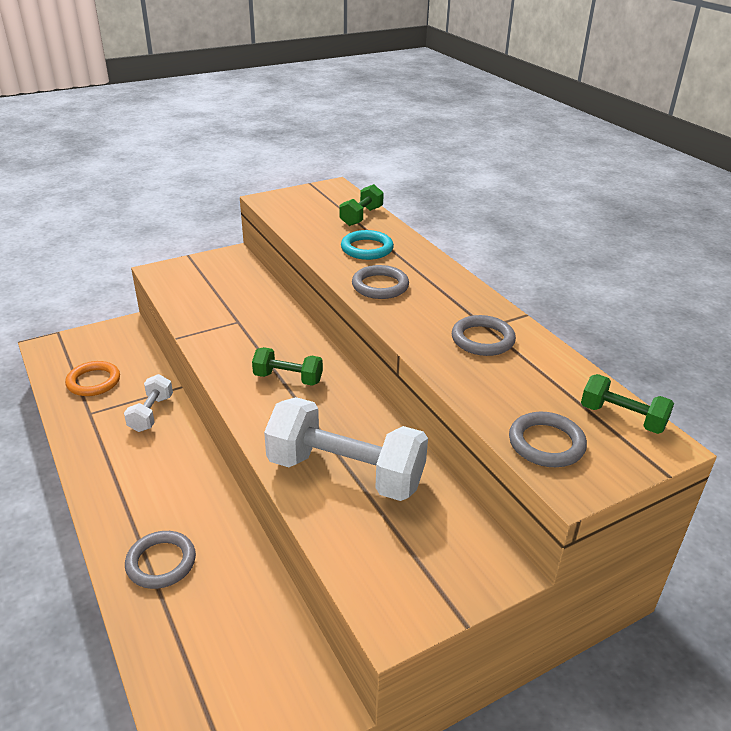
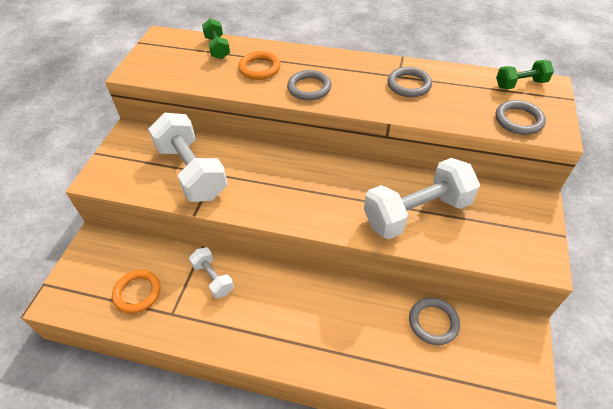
camera: 45 degrees left, 15 degrees up
(161, 562) = (361, 349): grey ring -> grey ring (433, 322)
(225, 309) = (192, 172): none -> white dumbbell
(288, 378) = (304, 186): green dumbbell -> none
(367, 248) = (259, 68): turquoise ring -> orange ring

